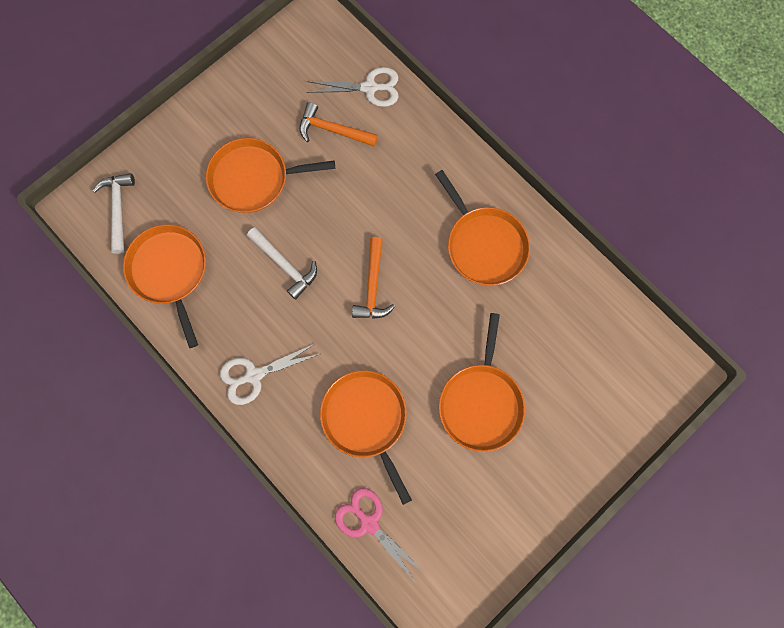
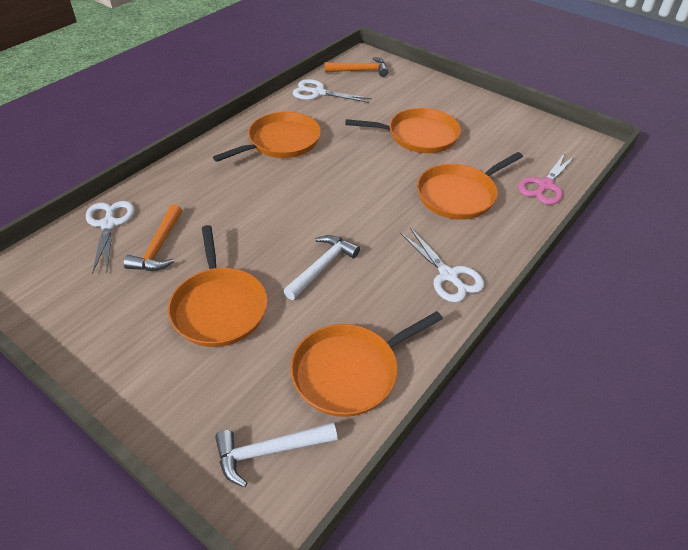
camera: 100 degrees left, 30 degrees down
(373, 286) = (332, 202): orange hammer -> orange hammer (360, 71)
(587, 298) = (318, 93): none -> white scissors

